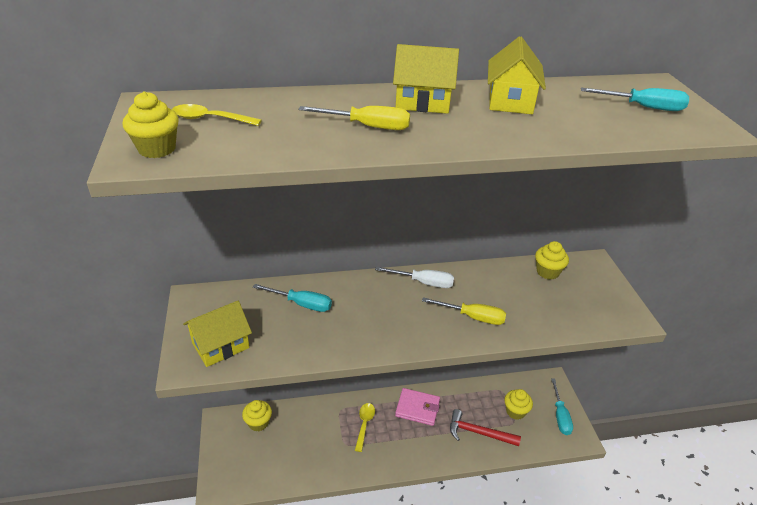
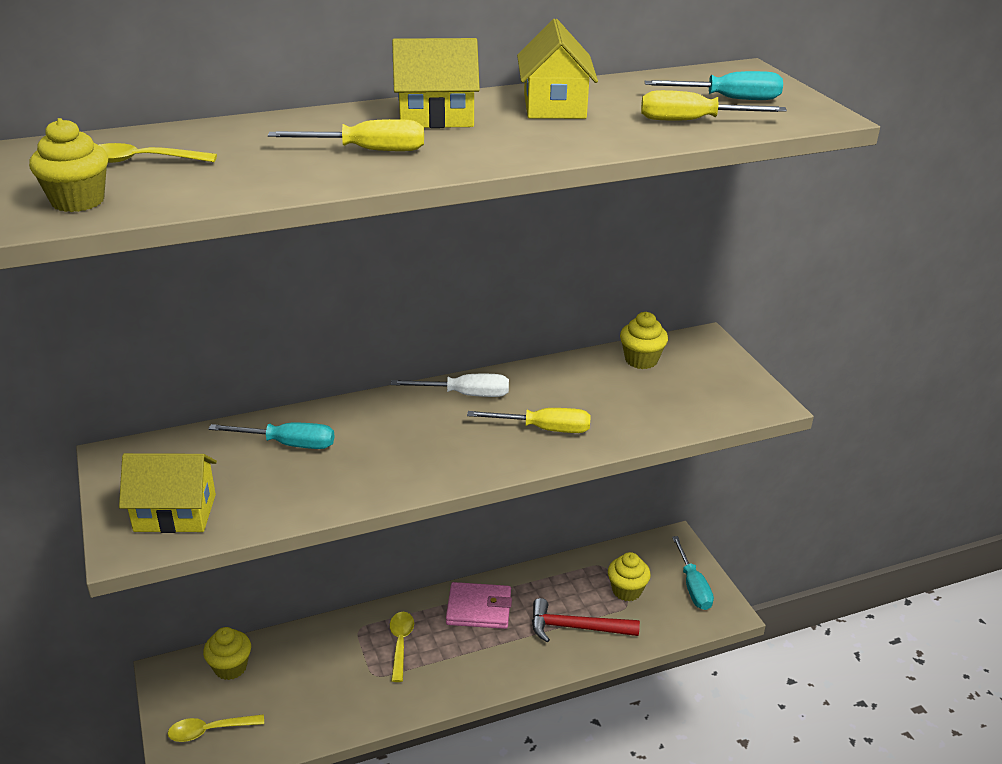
camera: 10 degrees left, 5 degrees down
(220, 345) = (175, 513): yellow house -> yellow house turned 45 degrees clockwise
(239, 464) = (210, 731): none -> yellow spoon
(614, 124) = (693, 121): none -> yellow screwdriver

